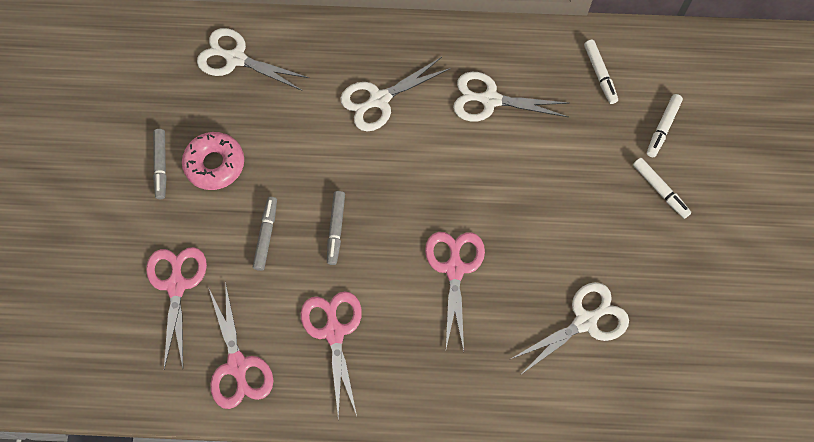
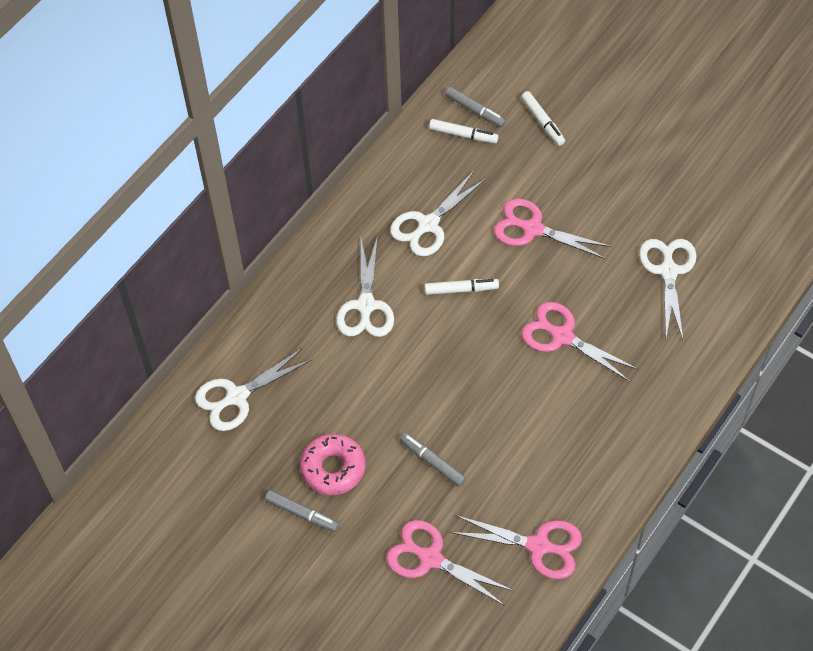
camera: 55 degrees left, 10 degrees down
(334, 332) = (557, 456): pink scissors -> pink scissors (532, 229)
(336, 229) = (465, 405): grey marker -> grey marker (475, 110)
(660, 190) = (594, 156): white marker -> white marker (461, 289)

